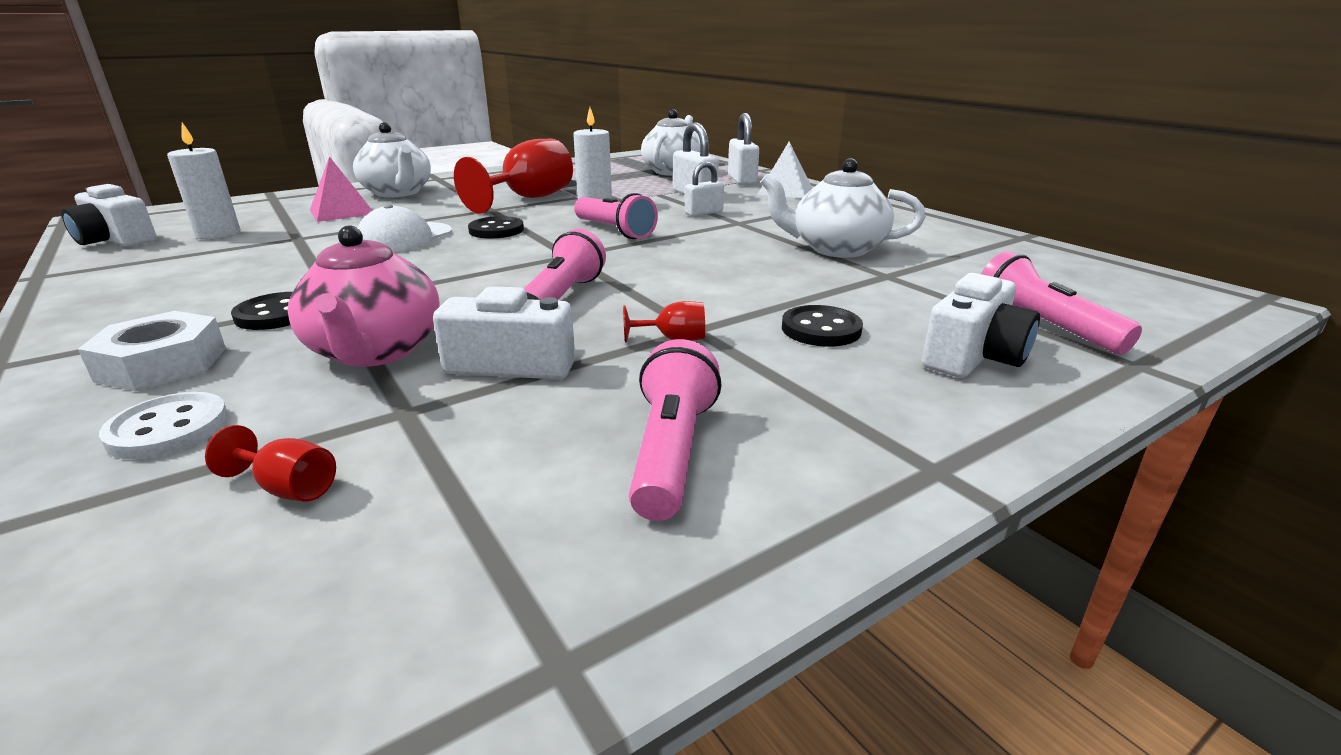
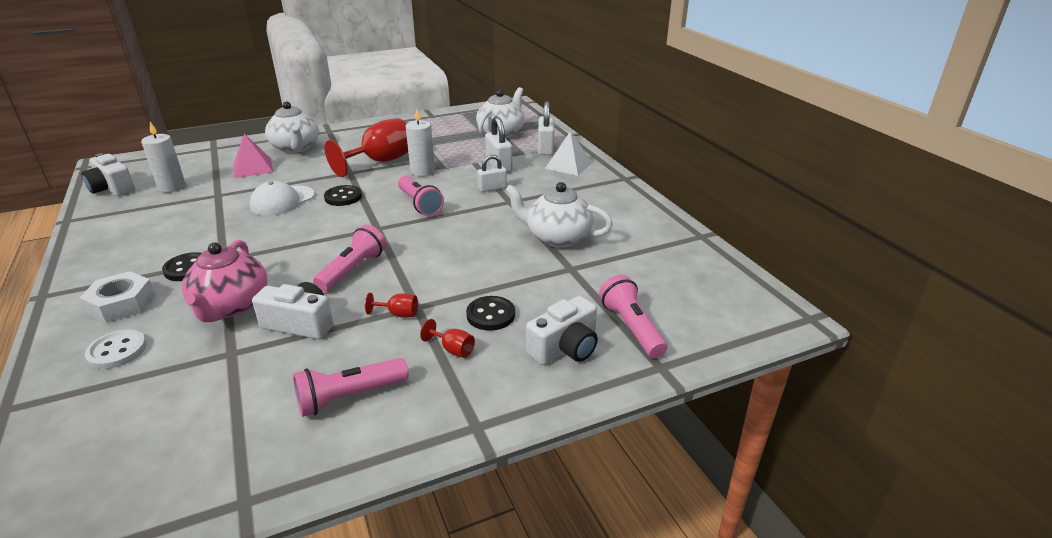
camera: 10 degrees right, 5 degrees up
(289, 488) = (163, 396): red goblet -> red goblet (453, 349)
(671, 452) = (349, 397): pink flashlight -> pink flashlight turned 135 degrees counterclockwise

